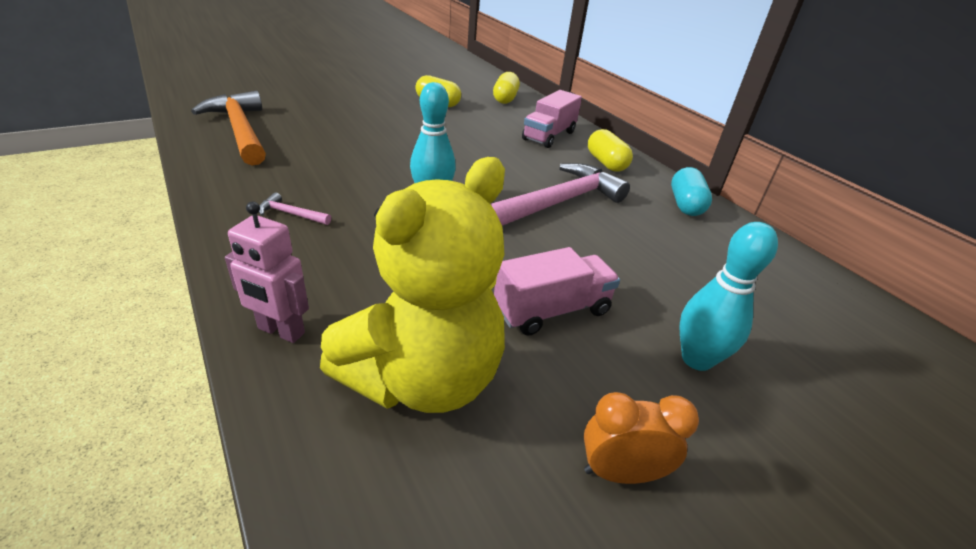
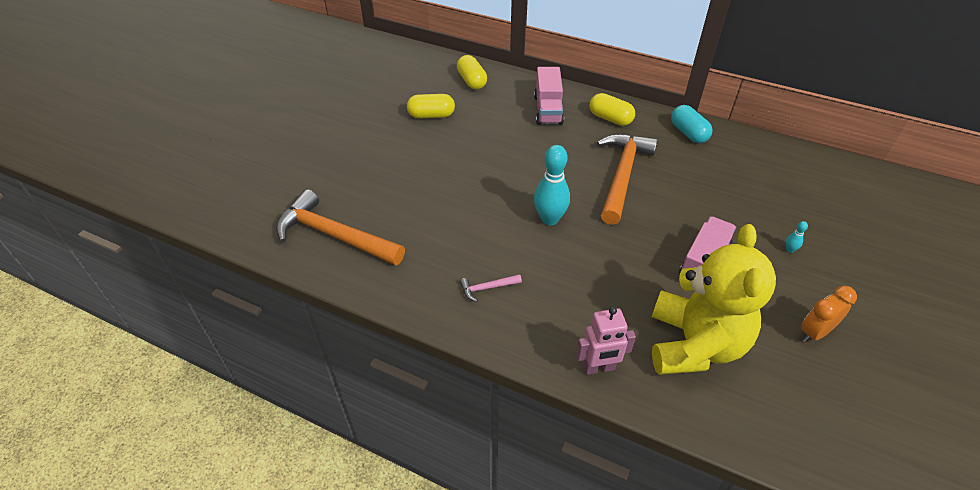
camera: 30 degrees left, 10 degrees up
(558, 202) = (622, 175): pink hammer -> orange hammer
(696, 359) = (789, 250): turquoise bowling pin -> turquoise bowling pin, size x0.41

